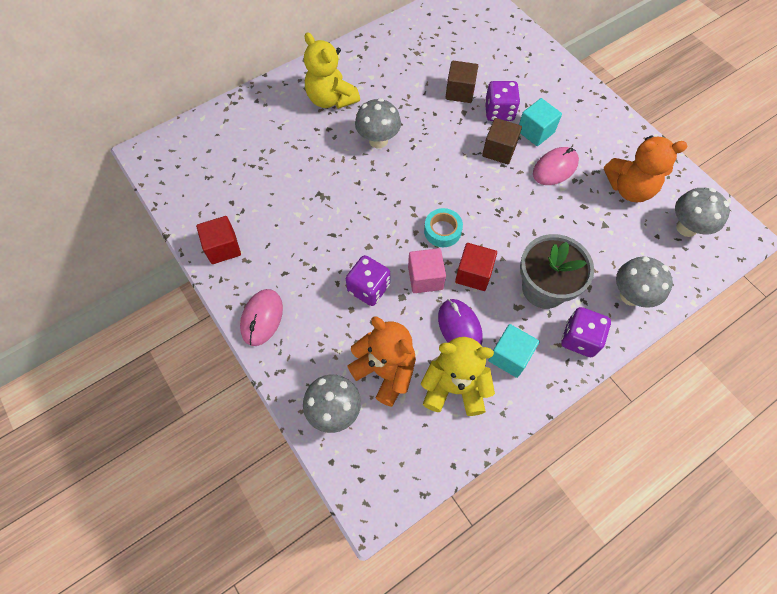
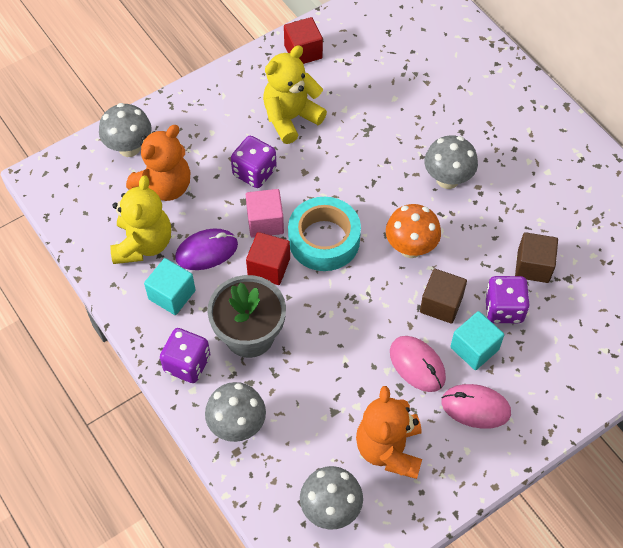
camera: 90 degrees right, 5 degrees down
(262, 318) = (225, 88): pink mouse -> pink mouse (475, 407)
(331, 99) = (506, 132): yellow teddy bear -> yellow teddy bear (291, 118)
(442, 231) = (324, 240): turquoise tape -> turquoise tape, size x1.70
(447, 168) = (410, 248): none -> orange mushroom

